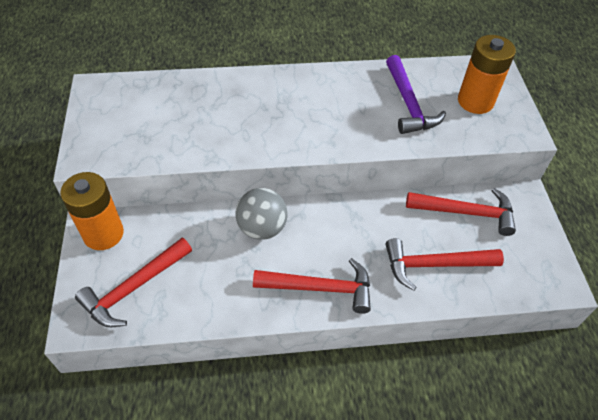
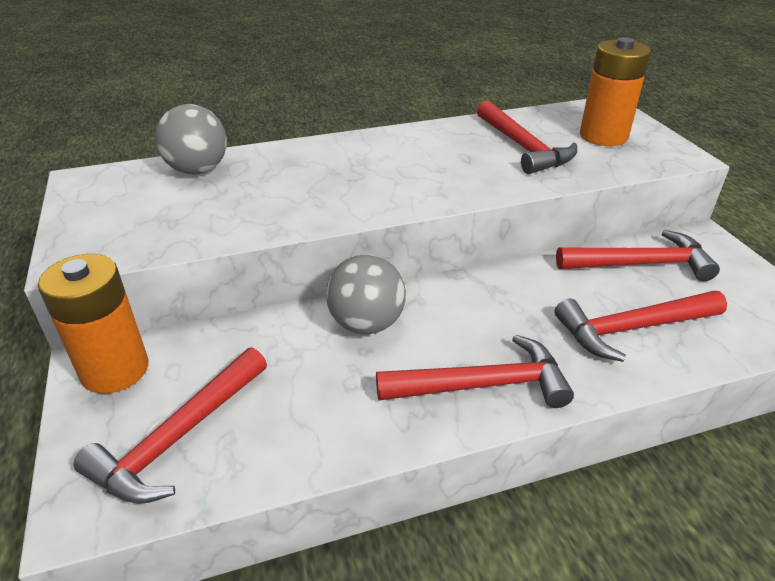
camera: 10 degrees left, 15 degrees down
(171, 90) = (198, 170): none -> grey ball
(408, 104) = (523, 147): purple hammer -> red hammer

